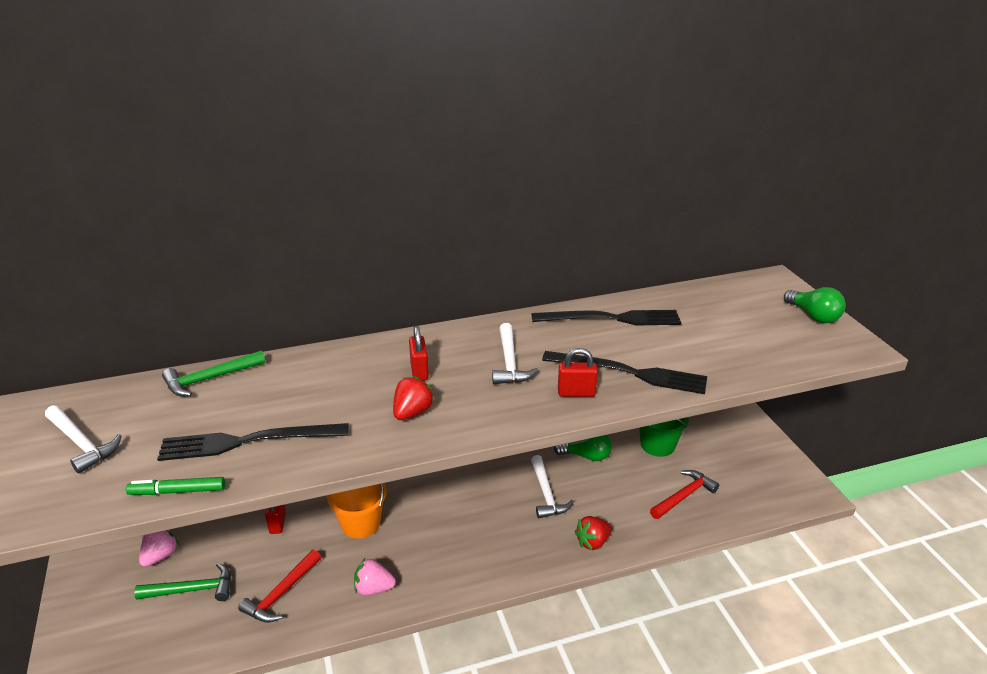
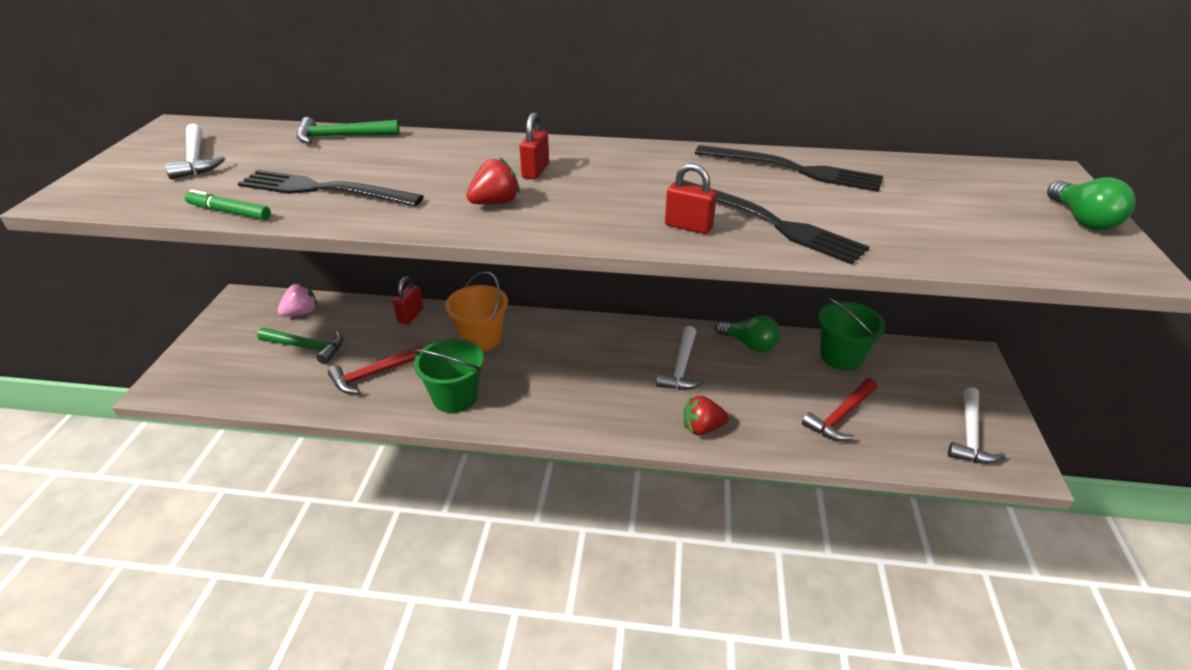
camera: 25 degrees right, 5 degrees up
(374, 588) = (455, 397): pink strawberry -> green bucket
(510, 362) = (637, 184): white hammer -> white hammer (970, 435)
(684, 496) = (841, 416): red hammer -> red hammer turned 150 degrees clockwise

